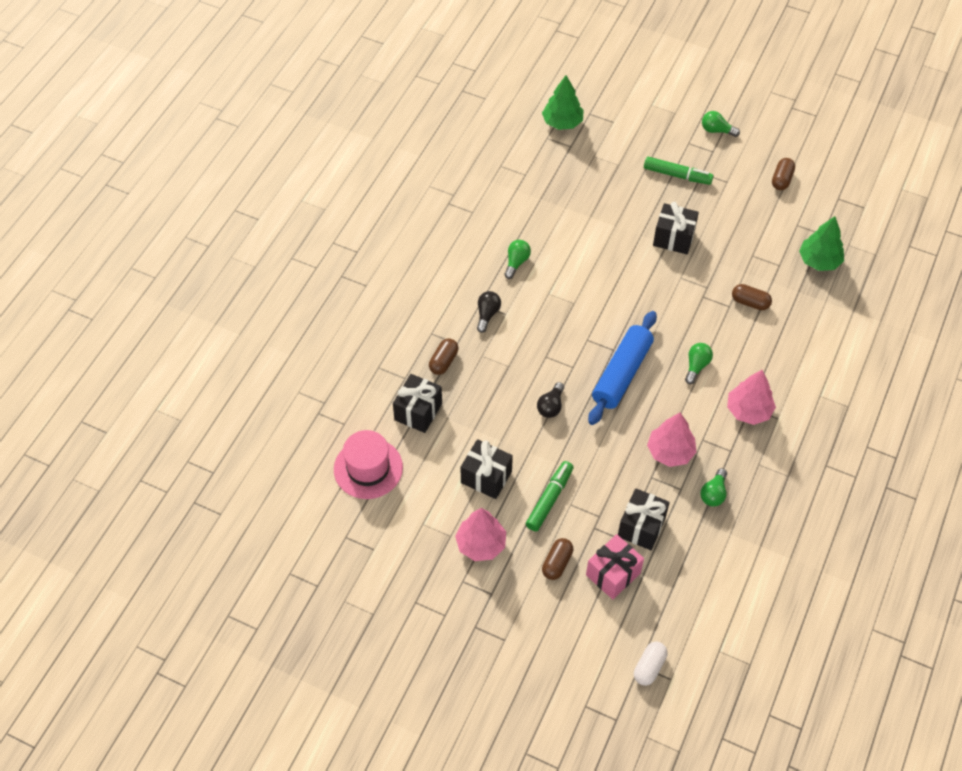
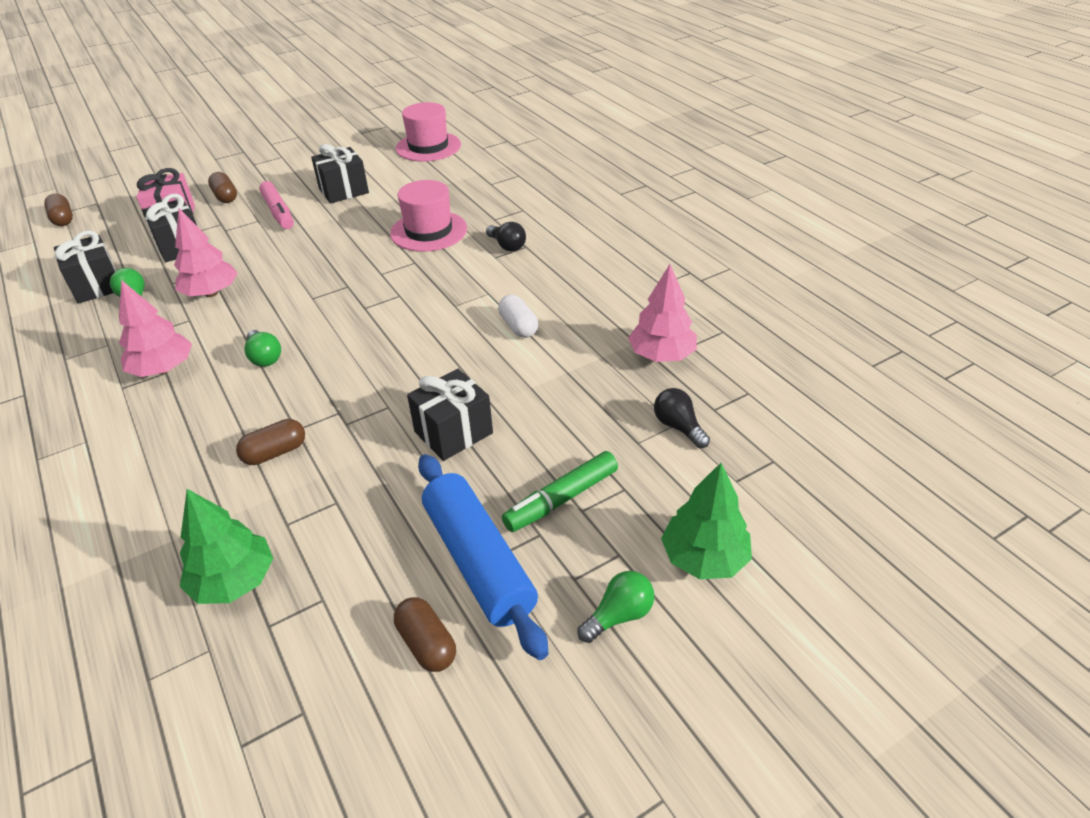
camera: 125 degrees right, 15 degrees down
(418, 411) = (449, 180): black gift -> black gift (97, 285)
(443, 361) = (483, 206): brown capsule -> brown capsule (63, 219)
(481, 544) = (295, 171): pink tree -> pink tree (661, 355)
(502, 374) = (428, 231): none -> pink hat
(516, 262) = (554, 287): green light bulb -> none
(549, 499) = (278, 212): green marker -> pink marker
(551, 406) = (359, 245): black light bulb -> black light bulb (678, 427)
(562, 122) = (771, 421): green tree -> green tree (704, 558)
(622, 374) = (330, 300): blue rolling pin -> blue rolling pin (478, 561)
(649, 667) = (87, 206): white capsule -> white capsule (518, 326)

